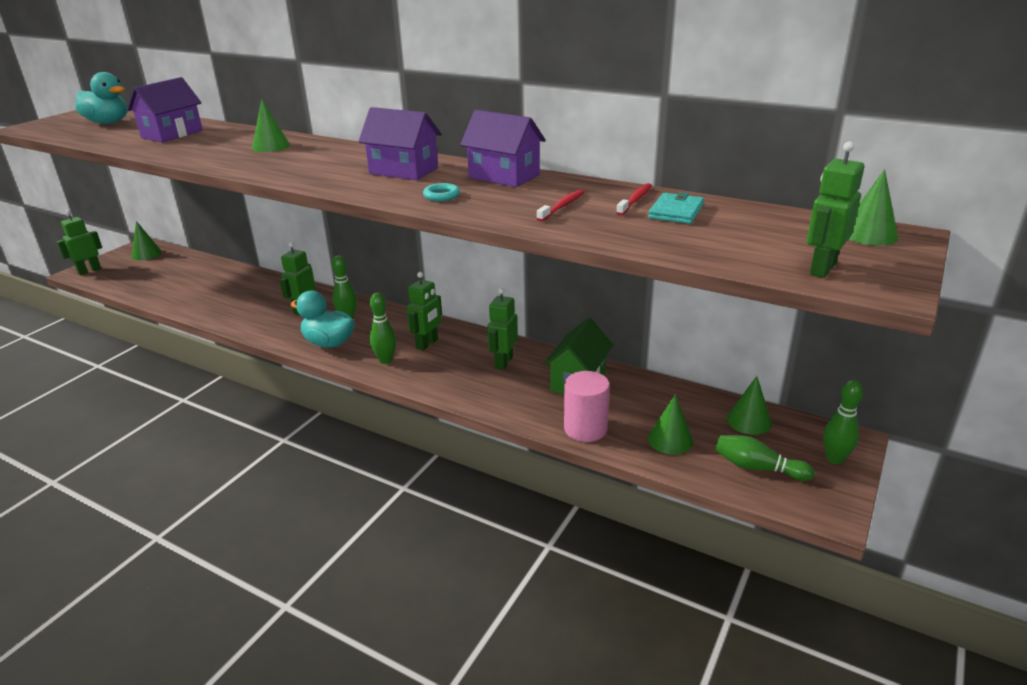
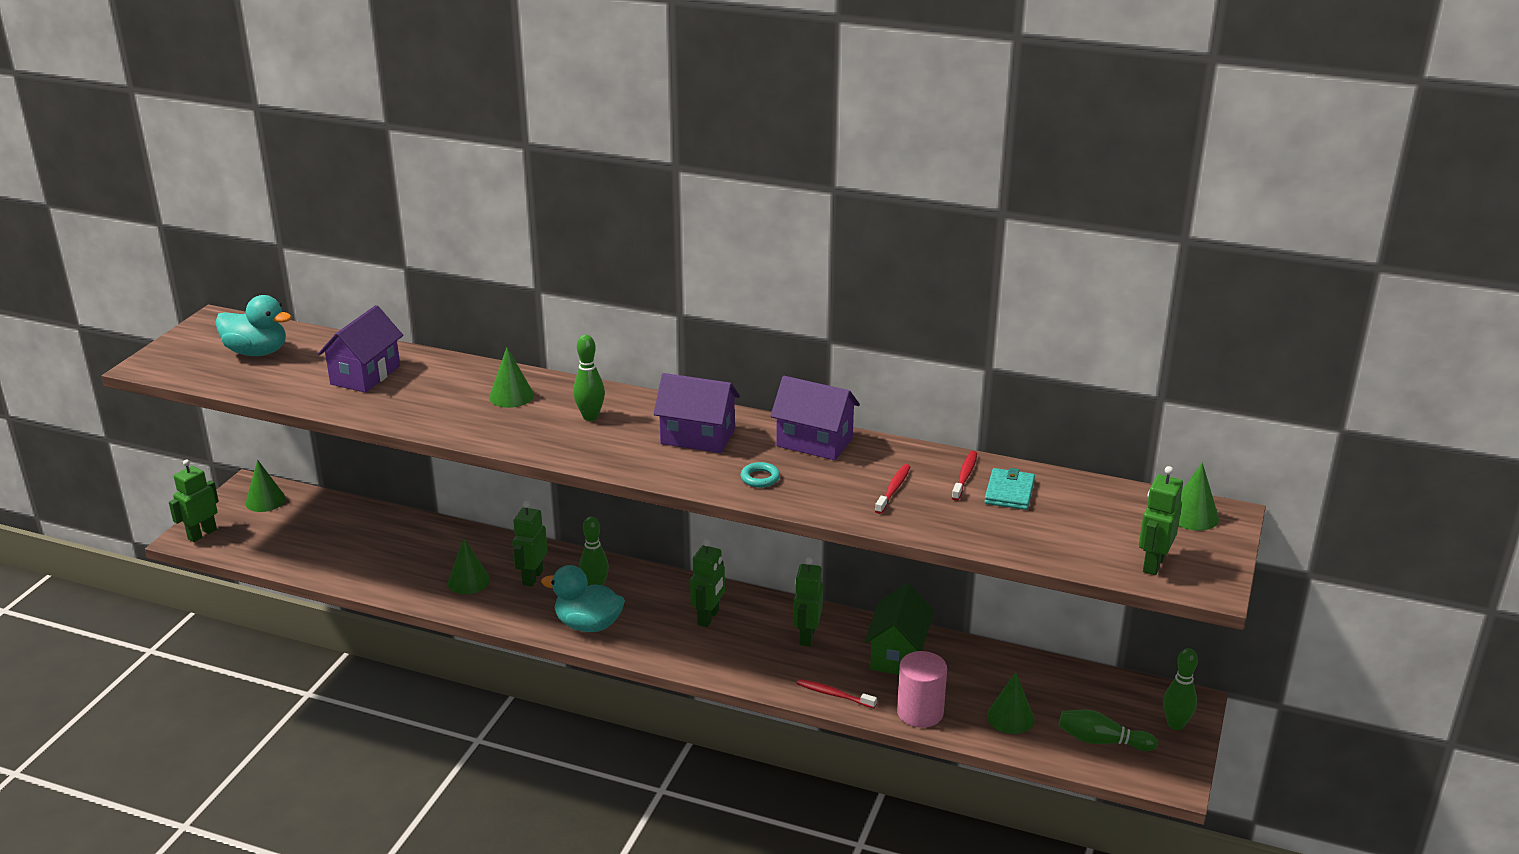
camera: 10 degrees left, 0 degrees up
(385, 360) = (667, 644): green bowling pin -> green bowling pin (590, 417)
(511, 408) = (834, 694): none -> red toothbrush
(749, 421) = (1087, 689): green cone -> green cone (468, 581)

